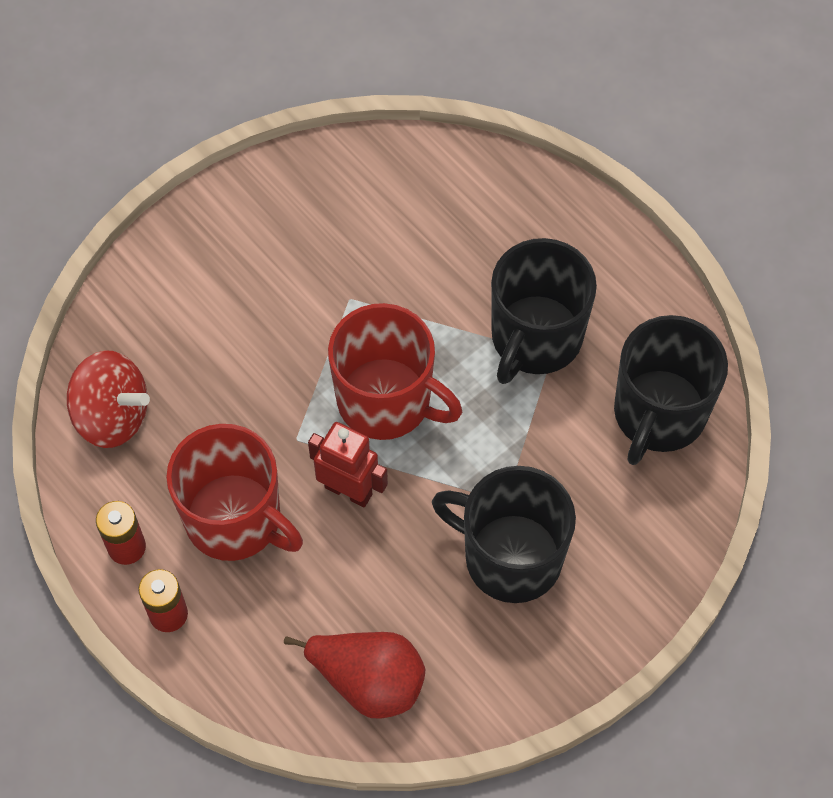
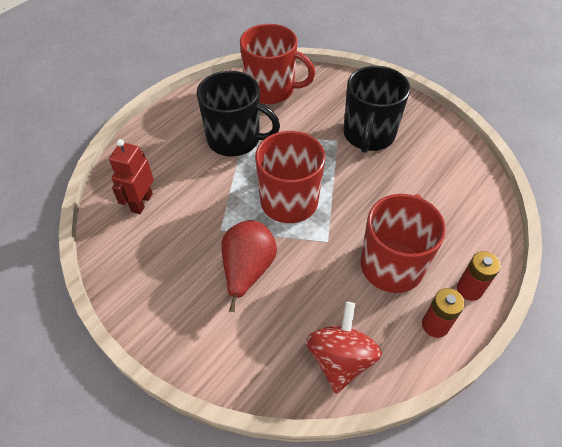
camera: 100 degrees left, 10 degrees down
(348, 490) = (353, 209): red robot -> red robot (141, 202)
(368, 681) = (462, 183): red pear -> red pear (247, 270)
(658, 414) = (271, 90): black mug -> red mug

